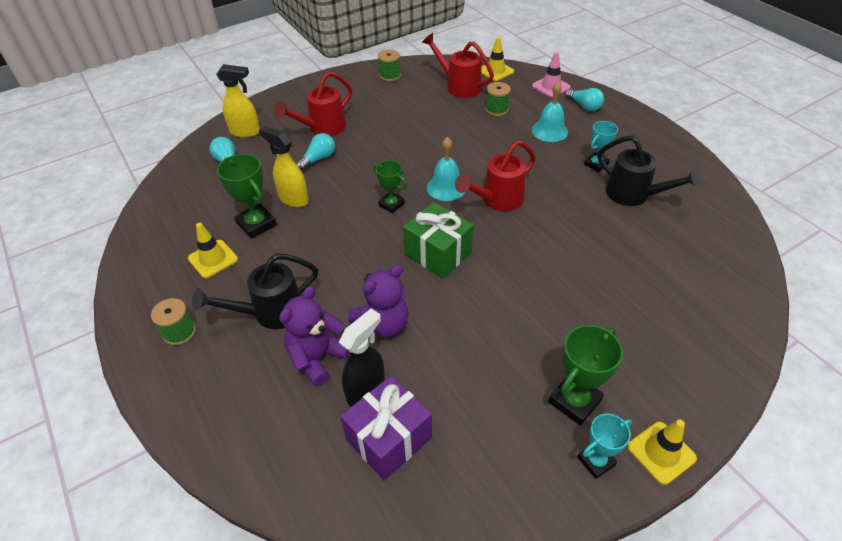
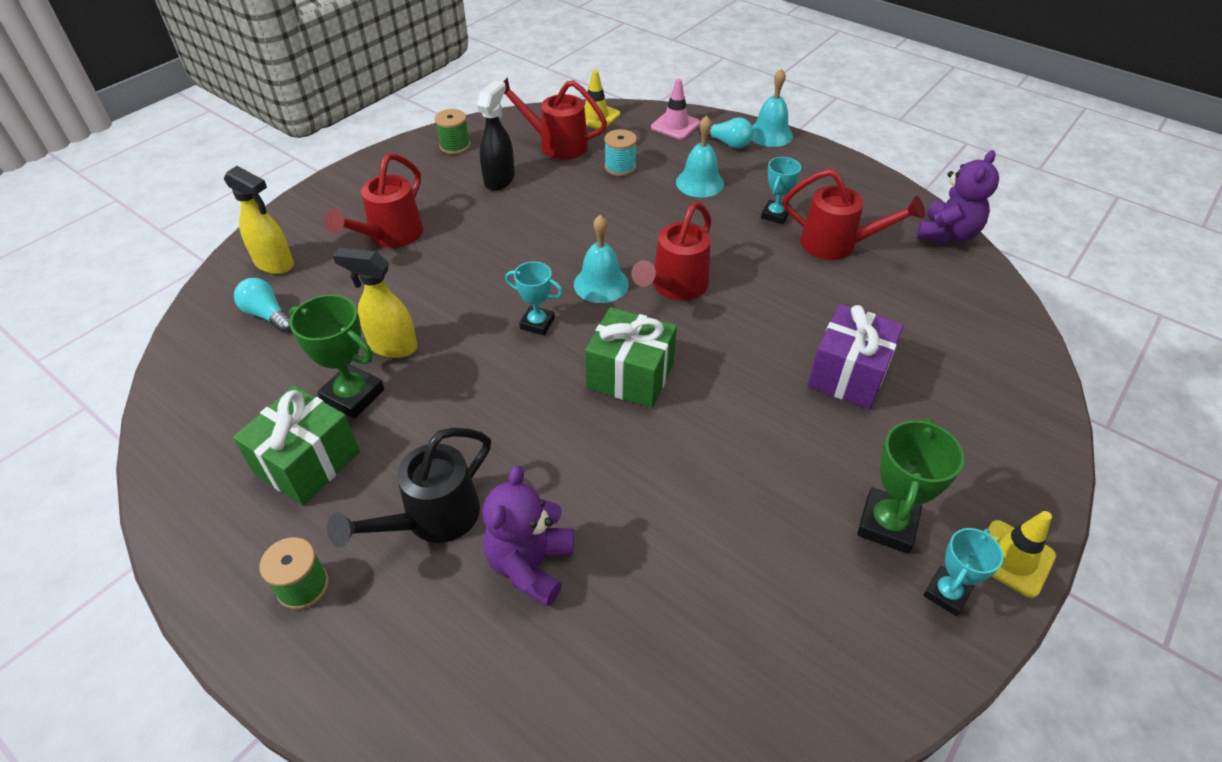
camera: 20 degrees left, 0 degrees up
(213, 259) = (307, 463): yellow traffic cone -> green gift
(245, 132) = (275, 264): yellow spray bottle -> yellow spray bottle turned 45 degrees clockwise
(318, 159) = (404, 281): turquoise light bulb -> none
(366, 390) = (619, 590): black spray bottle -> black spray bottle (499, 180)
(383, 325) = (601, 492): purple teddy bear -> purple teddy bear (947, 234)
(389, 438) = (680, 648): purple gift -> purple gift (848, 374)
(391, 204) = (537, 323): green trophy -> turquoise trophy
(496, 109) = (620, 167): green spool -> turquoise spool
(620, 105) = (770, 134): none -> turquoise bell
(633, 195) = (837, 245): black watering can -> red watering can

